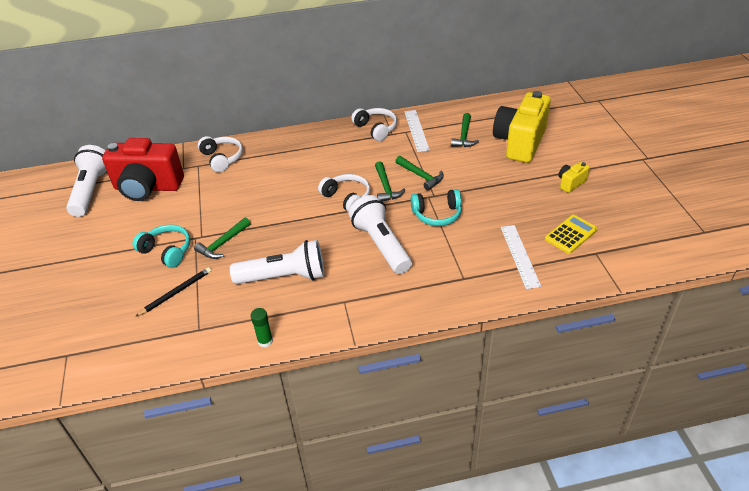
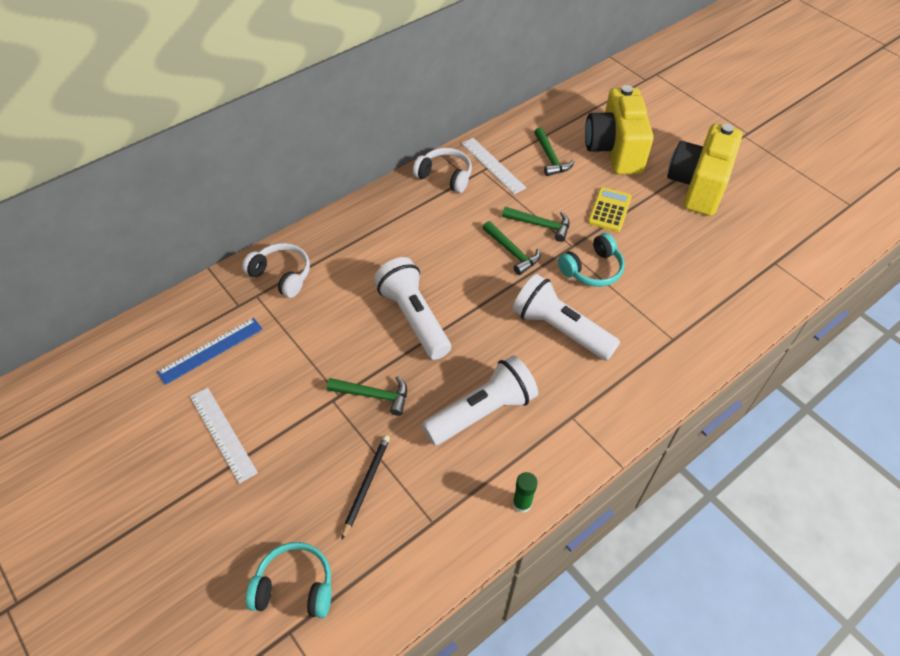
camera: 30 degrees left, 10 degrees up
(91, 190) = (130, 382): white flashlight -> white flashlight (414, 317)
(148, 187) = (211, 350): red camera -> blue ruler
(167, 251) = (309, 432): turquoise headphones -> turquoise headphones (294, 587)
(222, 244) = (374, 395): green hammer -> green hammer turned 90 degrees counterclockwise
(347, 198) = (478, 281): white headphones -> none
(520, 256) = (708, 291): white ruler -> white ruler (223, 433)
(571, 183) = (697, 186): yellow camera -> yellow camera, size x2.31
(571, 234) = (738, 248): yellow calculator -> yellow calculator (609, 210)

